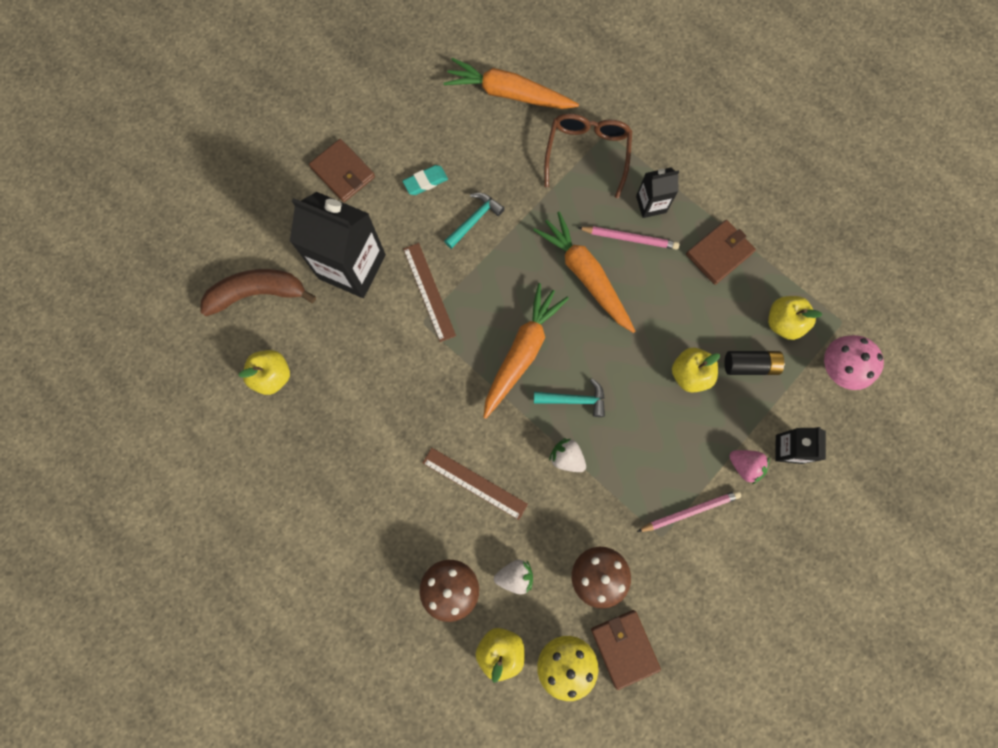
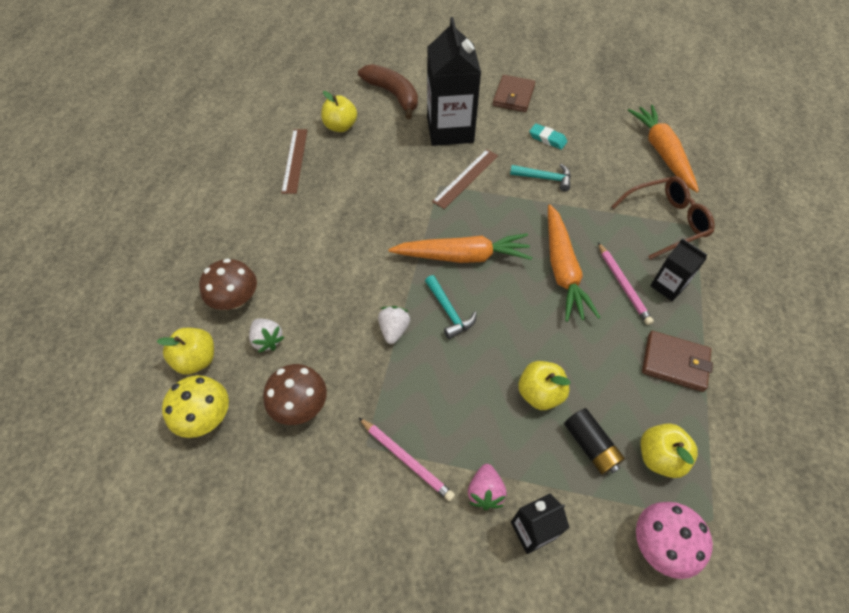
camera: 60 degrees right, 20 degrees down
(475, 483) = (332, 275): brown ruler -> brown ruler (295, 160)
(585, 276) = (562, 269): orange carrot -> orange carrot turned 150 degrees clockwise
(624, 648) = (240, 463): brown wallet -> none

